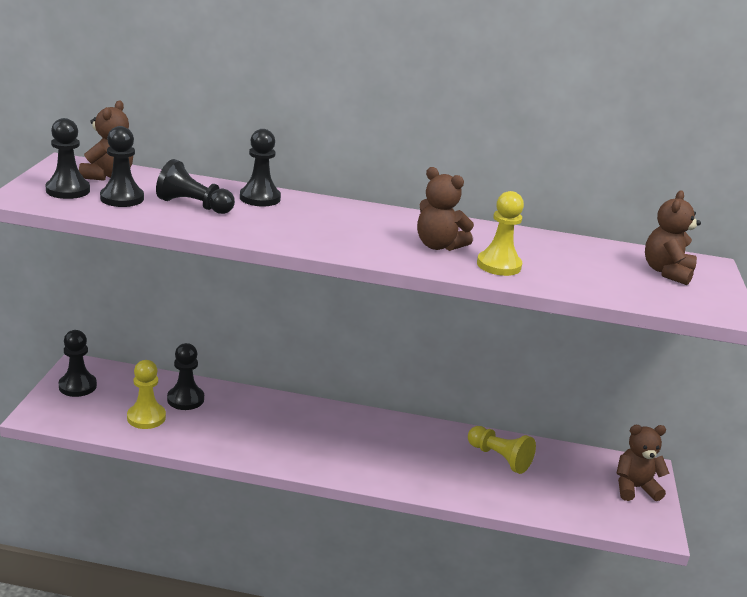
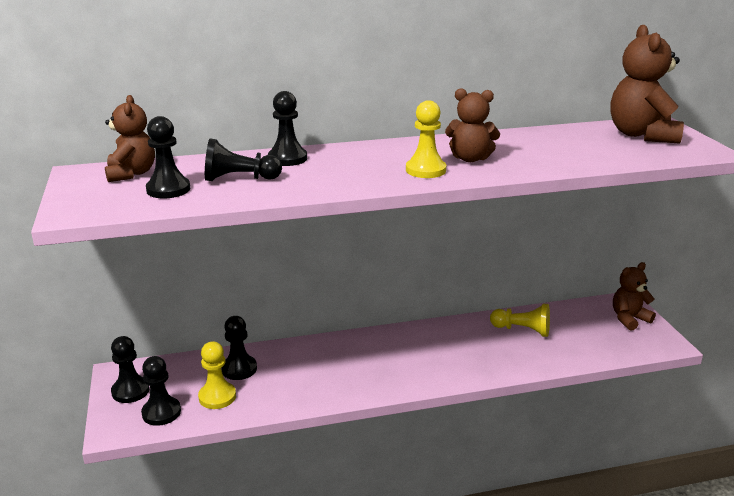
camera: 20 degrees left, 0 degrees up
(68, 190) = (109, 195): black pawn -> black pawn (161, 412)
(498, 265) = (530, 161): yellow pawn -> yellow pawn (425, 170)
(667, 272) = (641, 135): brown teddy bear -> brown teddy bear, size x1.55

